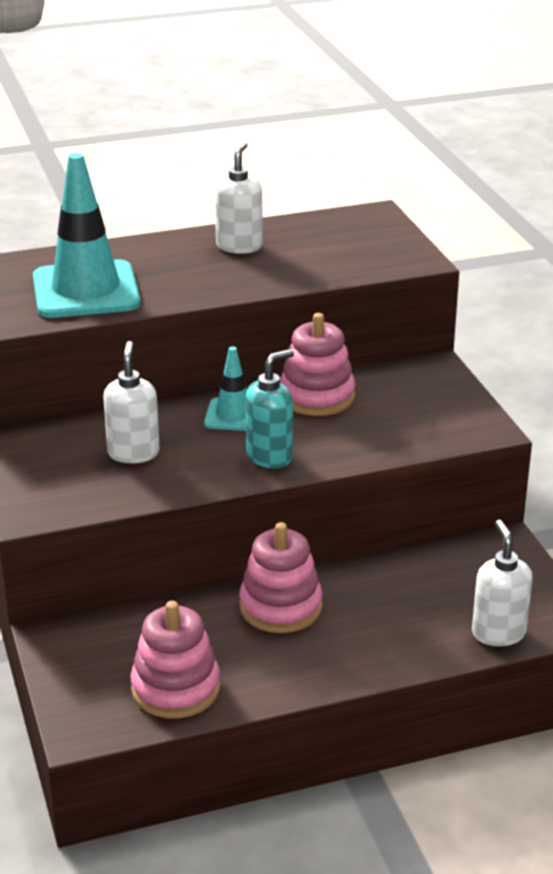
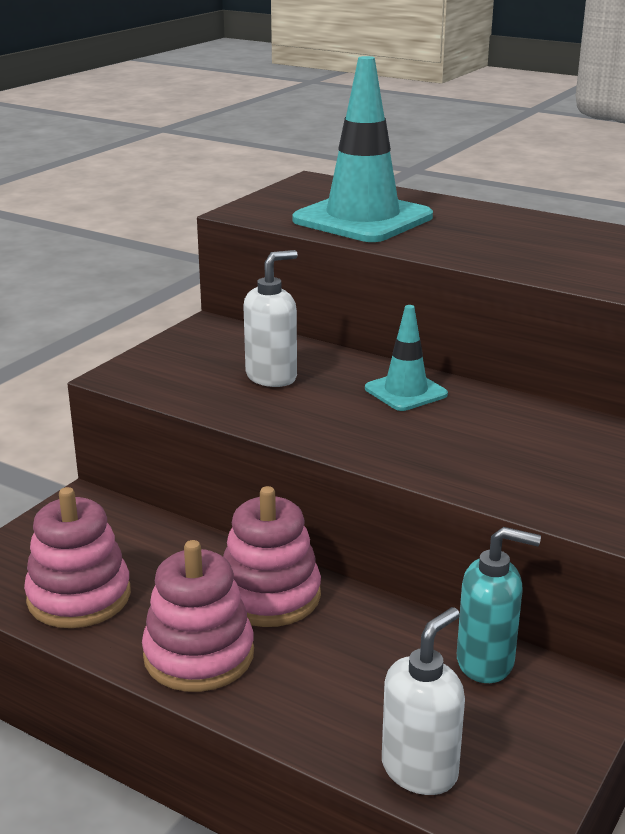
camera: 50 degrees right, 5 degrees down
(239, 246) = (563, 236): white soap dispenser -> none
(270, 456) = (369, 435): turquoise soap dispenser -> turquoise soap dispenser (486, 662)
(317, 396) = (511, 414): pink stacking toy -> pink stacking toy (199, 655)

